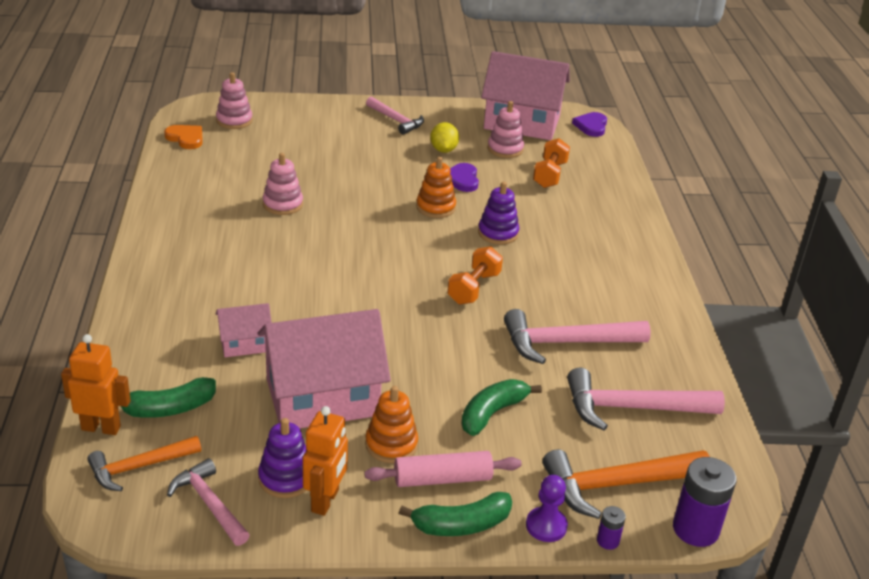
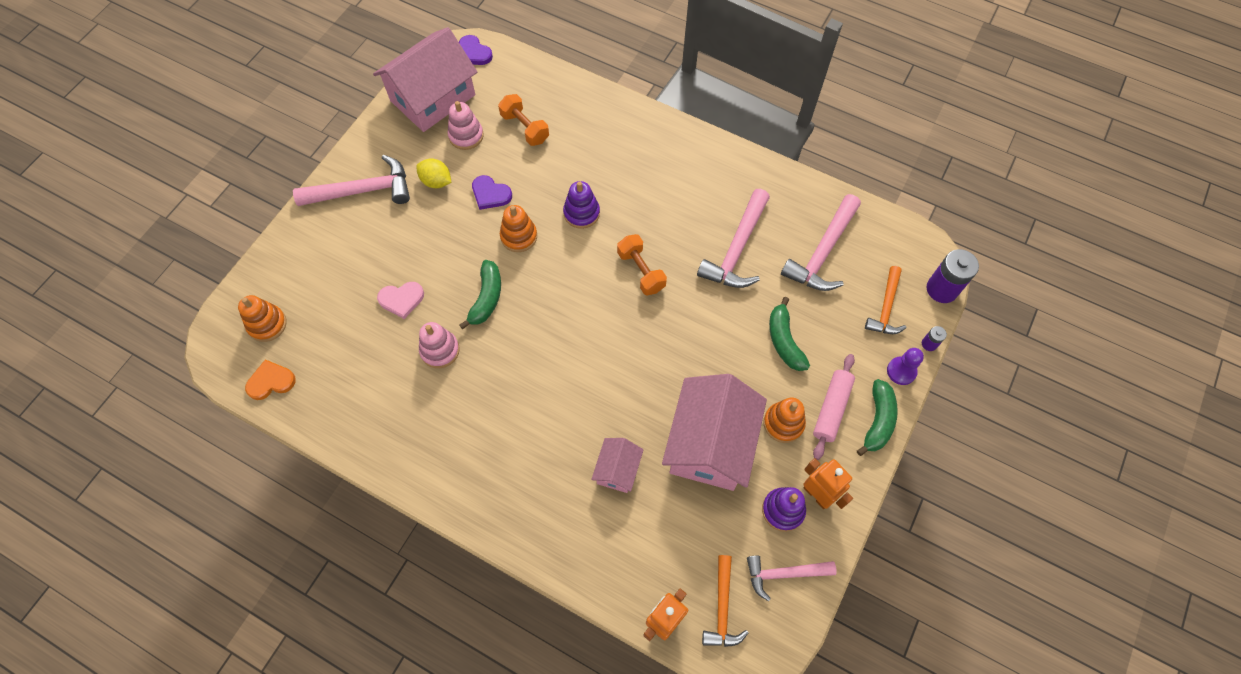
camera: 55 degrees left, 30 degrees up
(168, 408) = (667, 560): green banana -> green banana (486, 298)
(234, 120) = (267, 324): pink stacking toy -> orange stacking toy
(313, 170) = (401, 299): none -> pink heart
(396, 120) = (362, 190): pink hammer -> pink hammer, size x1.56
(617, 484) = (886, 308): orange hammer -> orange hammer, size x0.64

